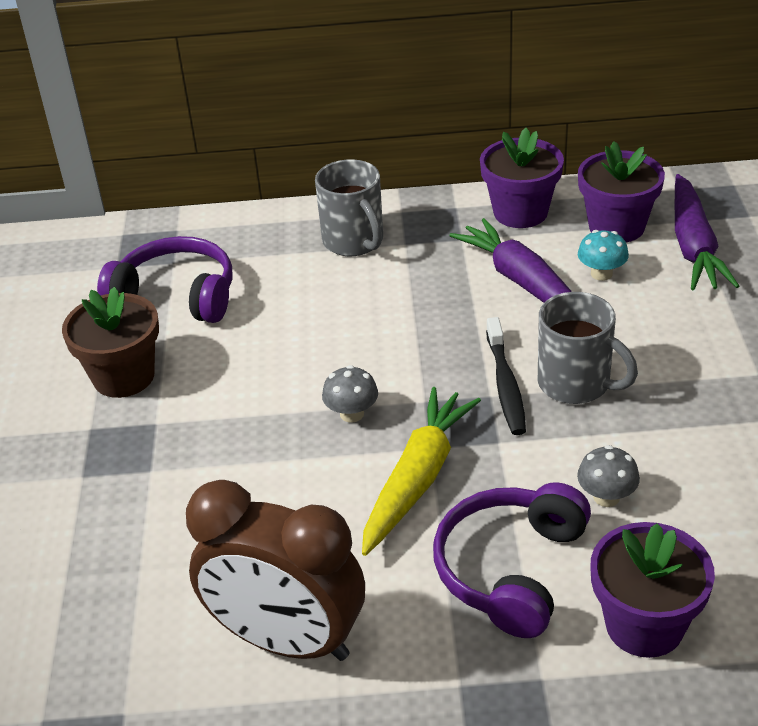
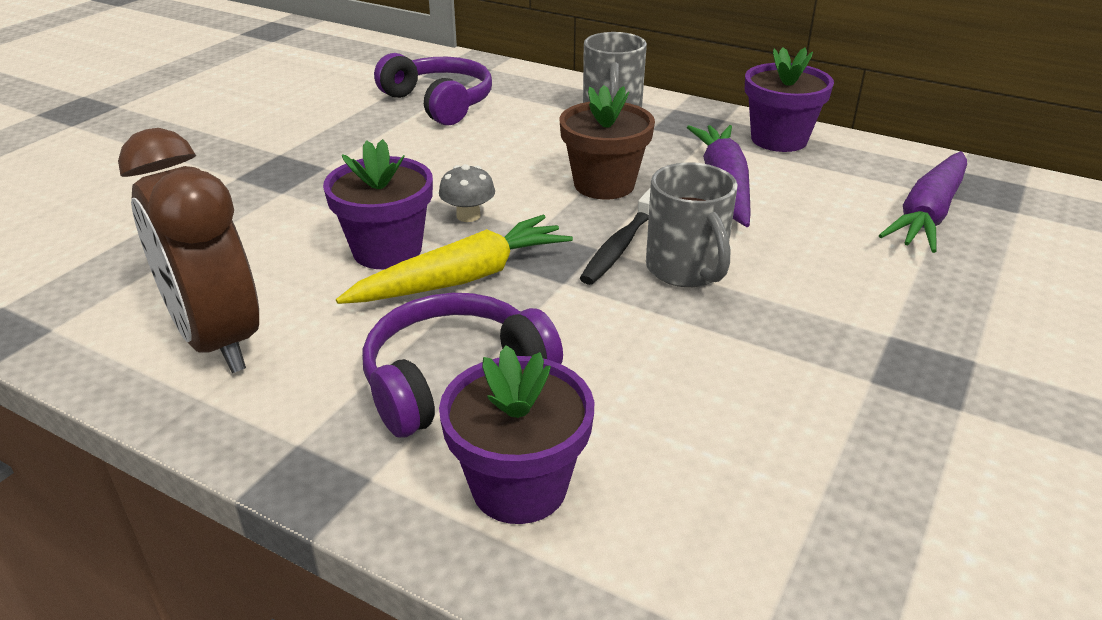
camera: 30 degrees right, 5 degrees down
(124, 376) = (341, 134): brown flower pot -> brown flower pot (604, 184)
(601, 274) = (807, 203): turquoise mushroom -> none
(606, 497) = (611, 365): grey mushroom -> none
(616, 227) = (861, 176): purple flower pot -> purple flower pot (387, 250)

